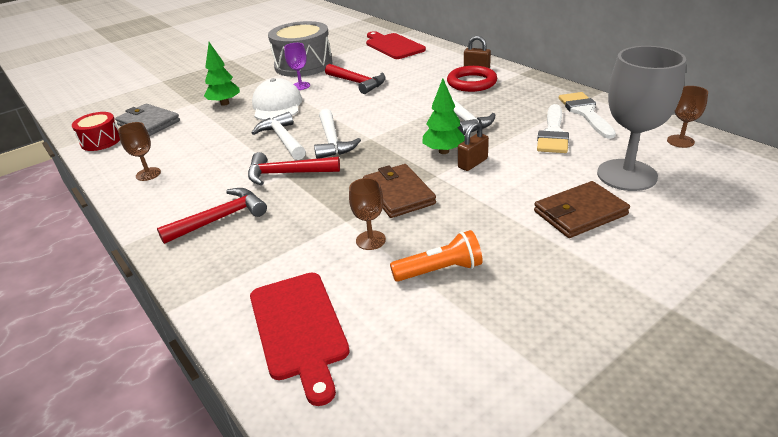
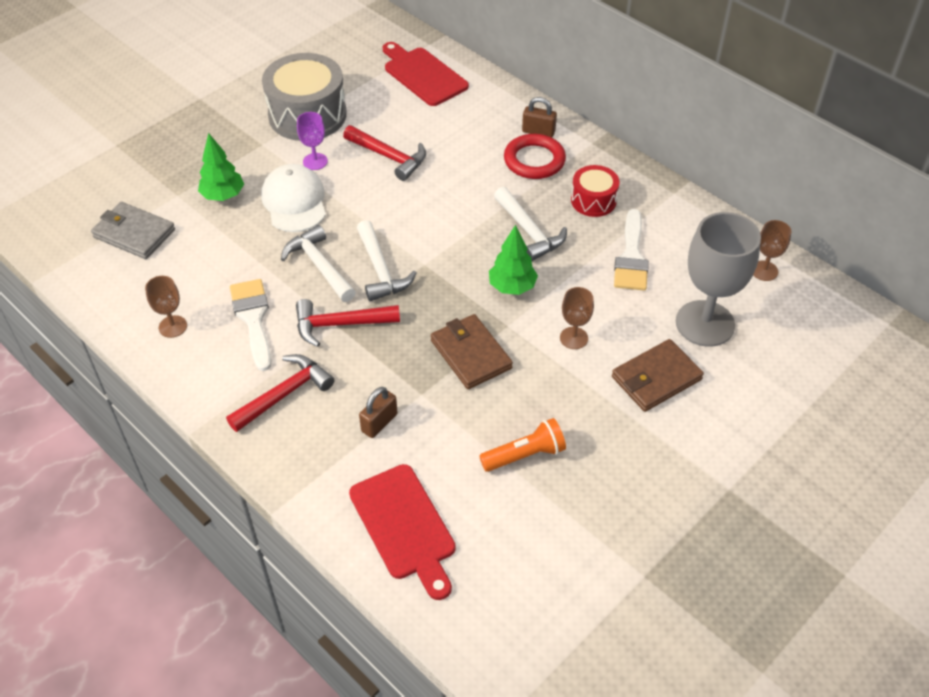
camera: 10 degrees left, 15 degrees up
(101, 141) = (85, 268): red drum -> red drum (593, 200)
(370, 240) = (452, 419): brown goblet -> brown goblet (573, 338)
(472, 163) = (545, 306): brown padlock -> brown padlock (379, 423)
(585, 113) = (667, 221): white brush -> white brush (253, 318)

